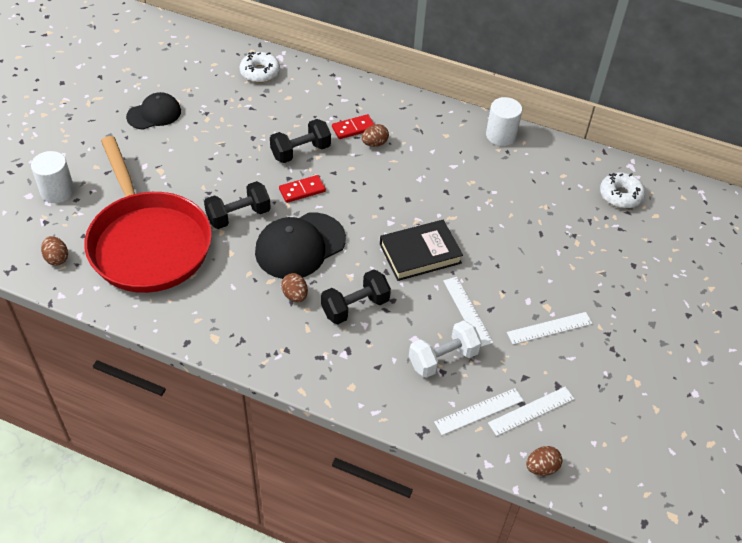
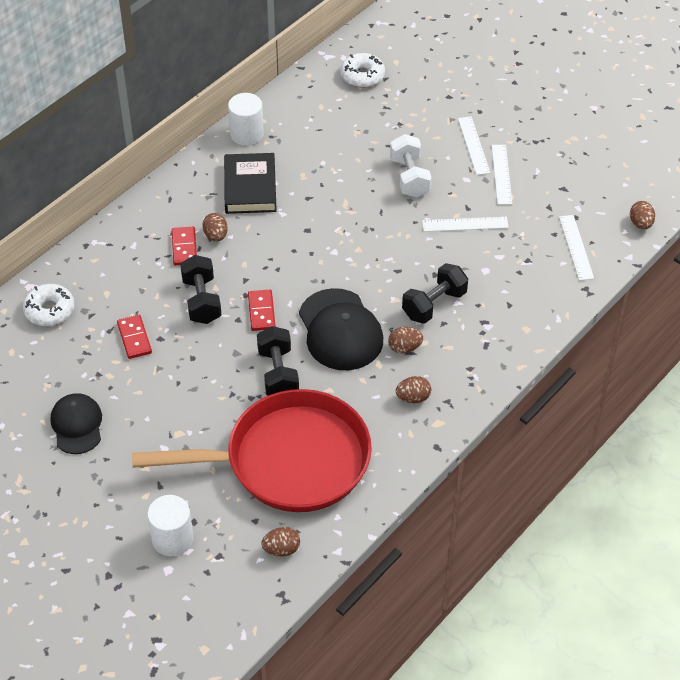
camera: 70 degrees left, 0 degrees up
(238, 313) = (413, 398): none -> brown egg
(248, 123) = (134, 338): none -> red domino
(355, 307) = (434, 304): black dumbbell -> black dumbbell turned 60 degrees clockwise
(420, 253) = (383, 239): black book -> black book (250, 187)
(443, 358) = (513, 256): white dumbbell -> white dumbbell (409, 177)
(531, 411) = (584, 213): white ruler -> white ruler (473, 145)

